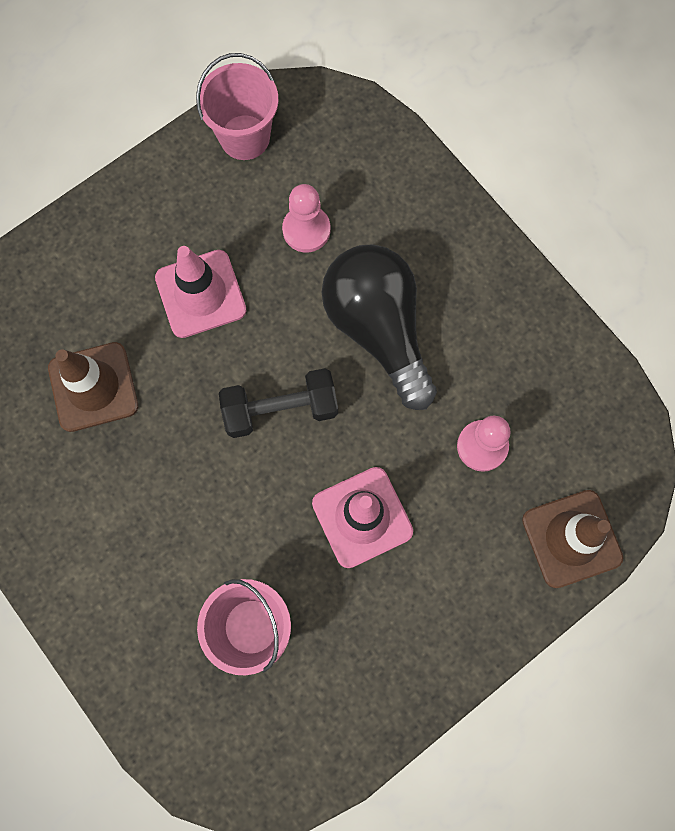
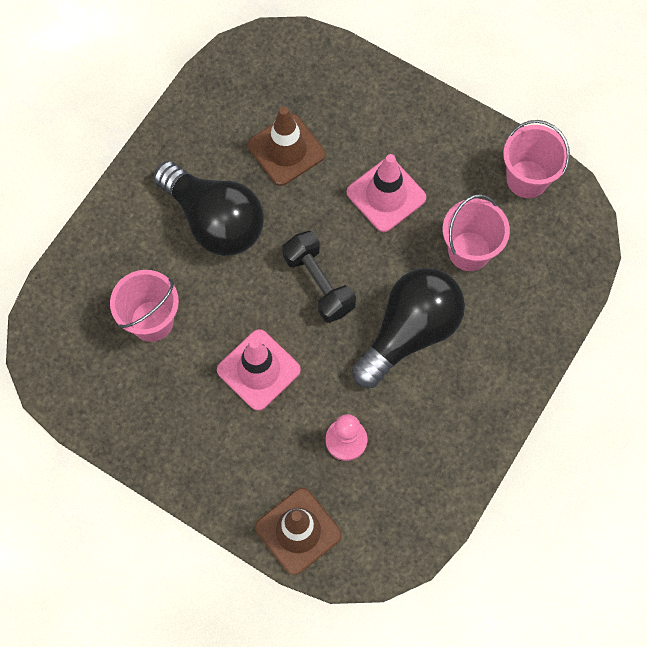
camera: 70 degrees right, 5 degrees down
(150, 504) = (214, 220): none -> black light bulb
(306, 230) = (469, 251): pink pawn -> pink bucket

